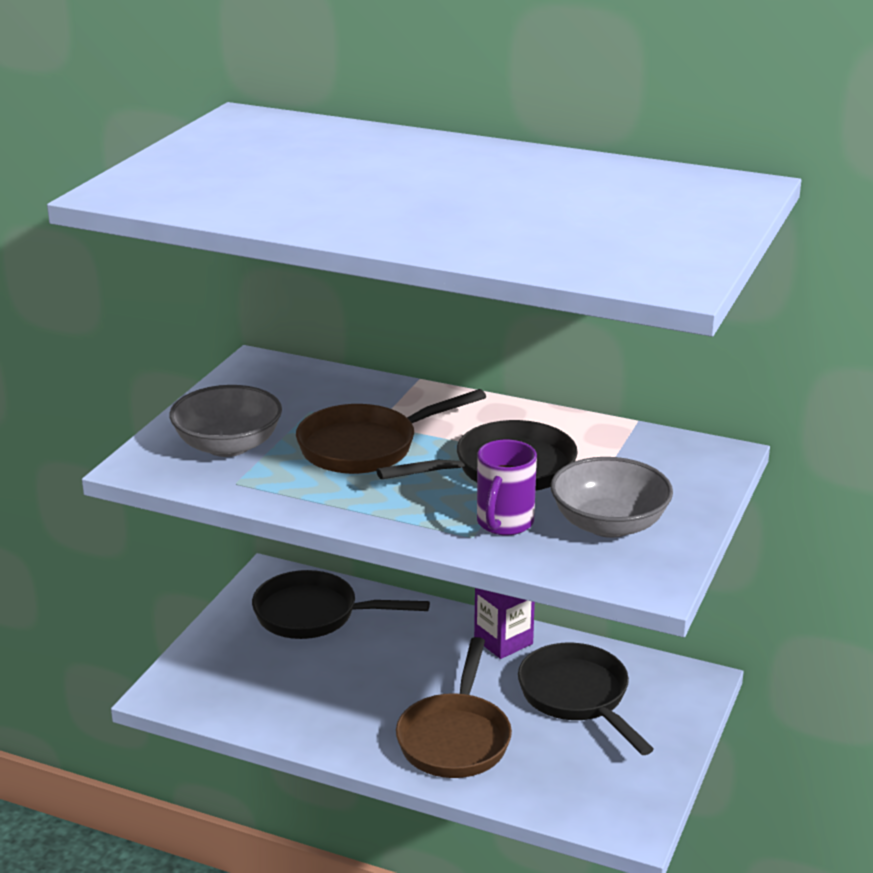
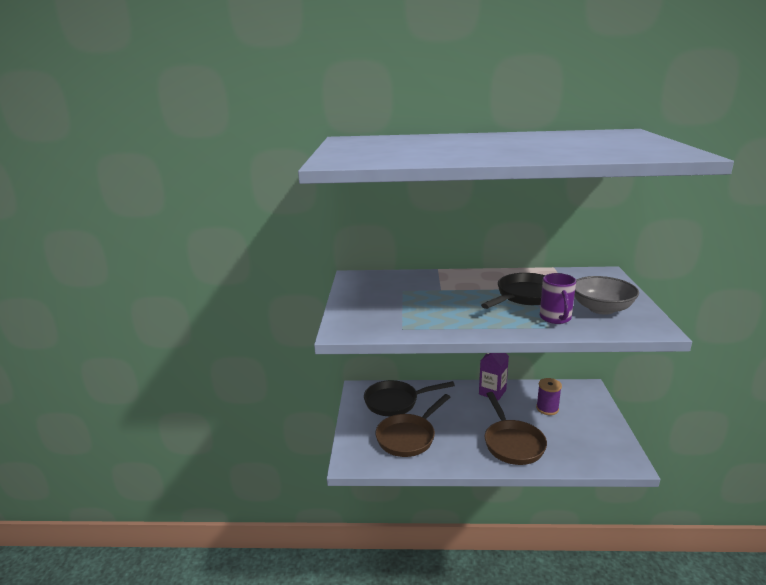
camera: 20 degrees left, 5 degrees down
(228, 446) = (379, 313): grey bowl -> none
(366, 447) = (448, 300): brown pan -> brown pan (408, 437)
(577, 697) = (547, 408): black pan -> purple spool

